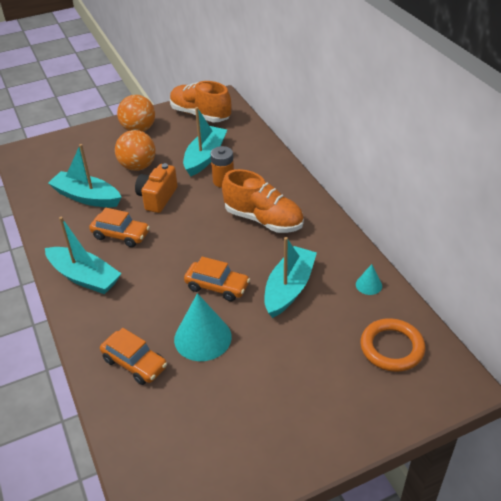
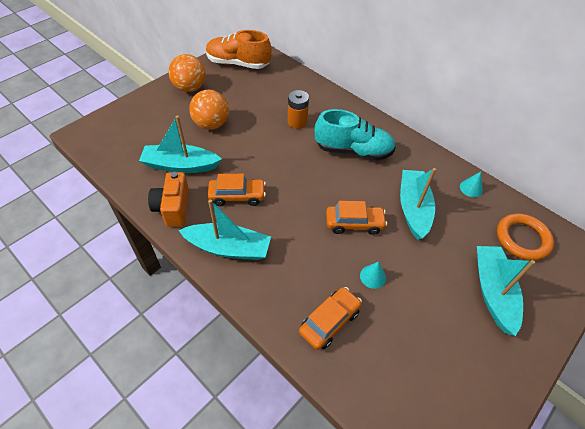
camera: 25 degrees left, 10 degrees up
(135, 363) = (329, 321): orange car -> orange car turned 60 degrees counterclockwise
(157, 198) = (248, 151): orange camera -> orange camera (173, 208)
(202, 338) = (372, 276): turquoise cone -> turquoise cone, size x0.49
(205, 157) = (267, 103): turquoise boat -> turquoise boat (493, 291)
(263, 220) = (353, 150): orange shoe -> turquoise shoe

